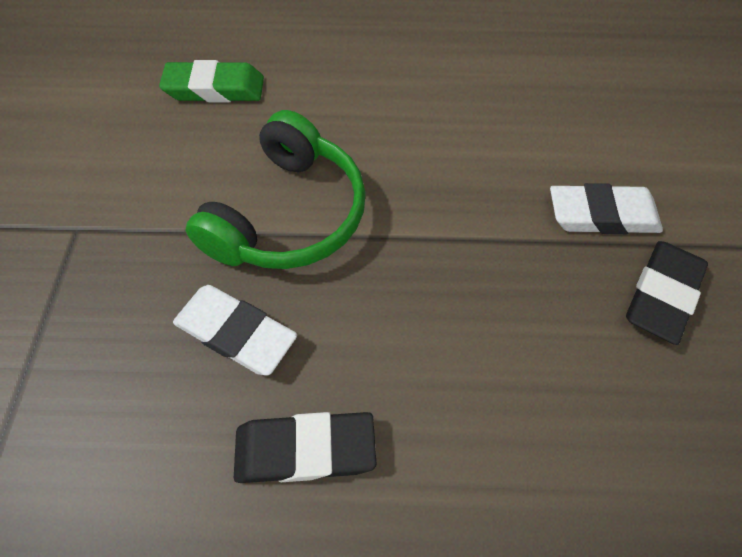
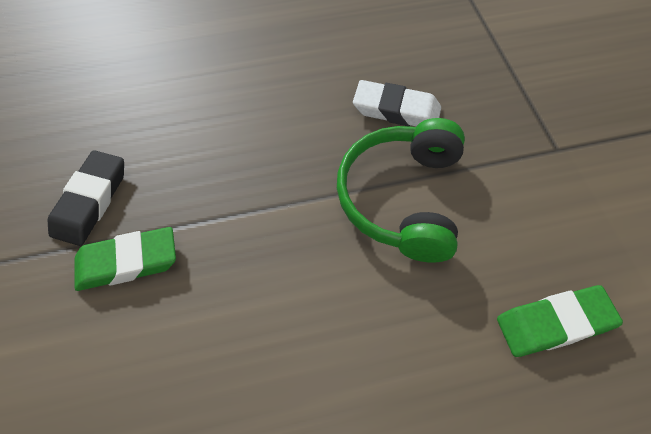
camera: 165 degrees right, 0 degrees up
(305, 450) = (326, 66): black eraser -> none
(602, 215) = (128, 262): white eraser -> green eraser

